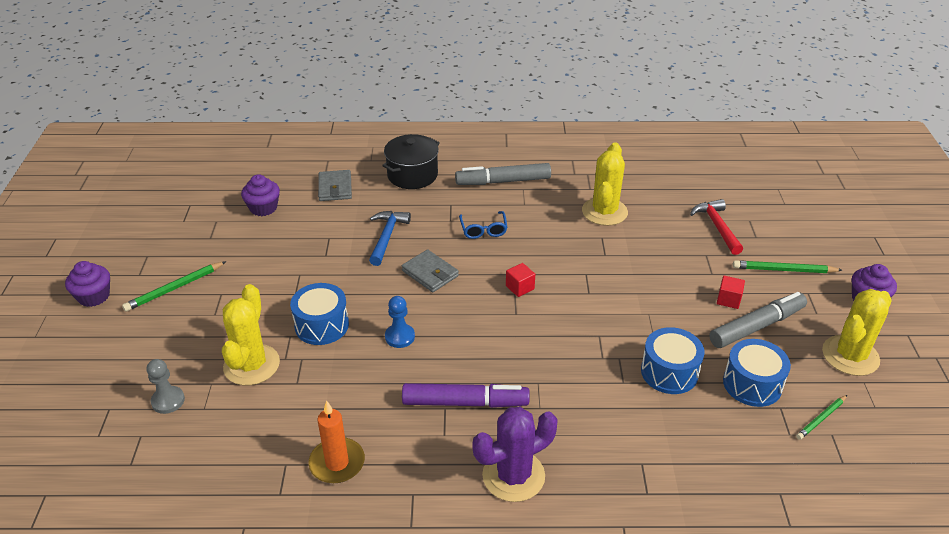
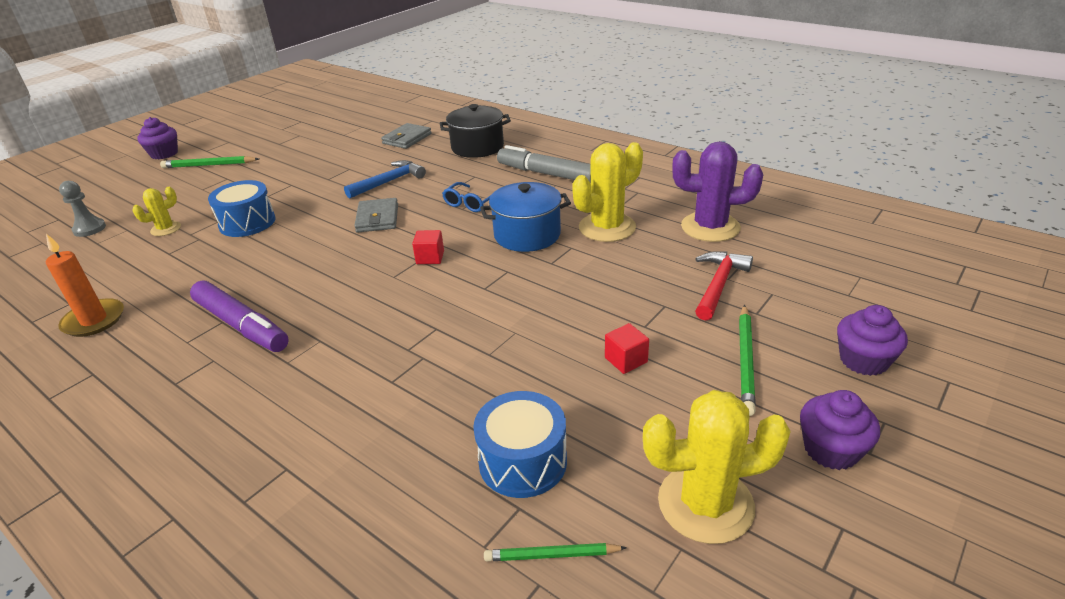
camera: 40 degrees right, 5 degrees down
(251, 365) = (166, 229): yellow cactus -> yellow cactus, size x0.53
(263, 208) = (340, 136): purple cupcake -> purple cupcake (863, 360)
(400, 337) = (281, 253): blue pawn -> none
(513, 476) = (174, 406): purple cactus -> purple cactus (710, 227)
(561, 240) = (527, 235): none -> blue pot
(669, 372) = (450, 397): blue drum -> none
(756, 326) = (620, 403): grey marker -> none
(783, 270) = (746, 361): green pencil -> green pencil turned 120 degrees counterclockwise

